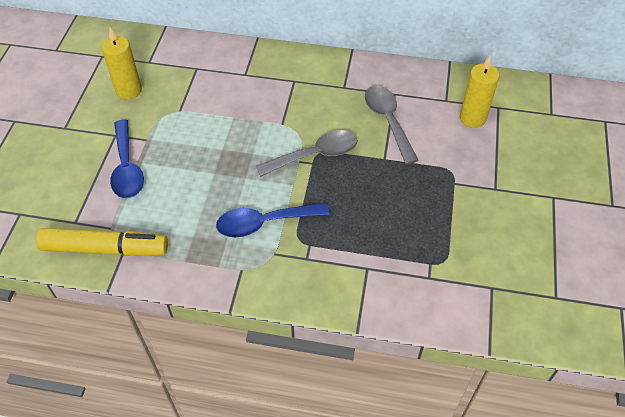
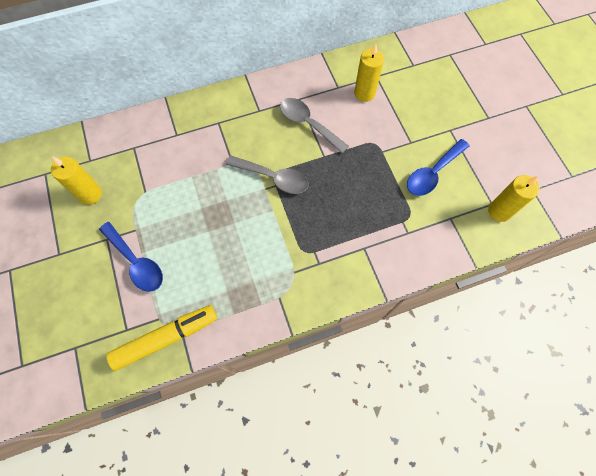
camera: 30 degrees left, 15 degrees up
(264, 223) = (272, 252): blue spoon -> blue spoon (432, 173)
(315, 155) = (273, 178): grey spoon -> grey spoon turned 75 degrees clockwise
(560, 309) = (499, 211): none -> yellow candle

